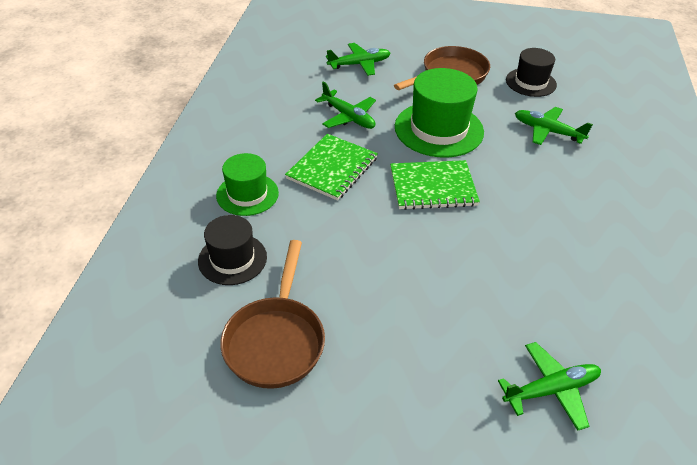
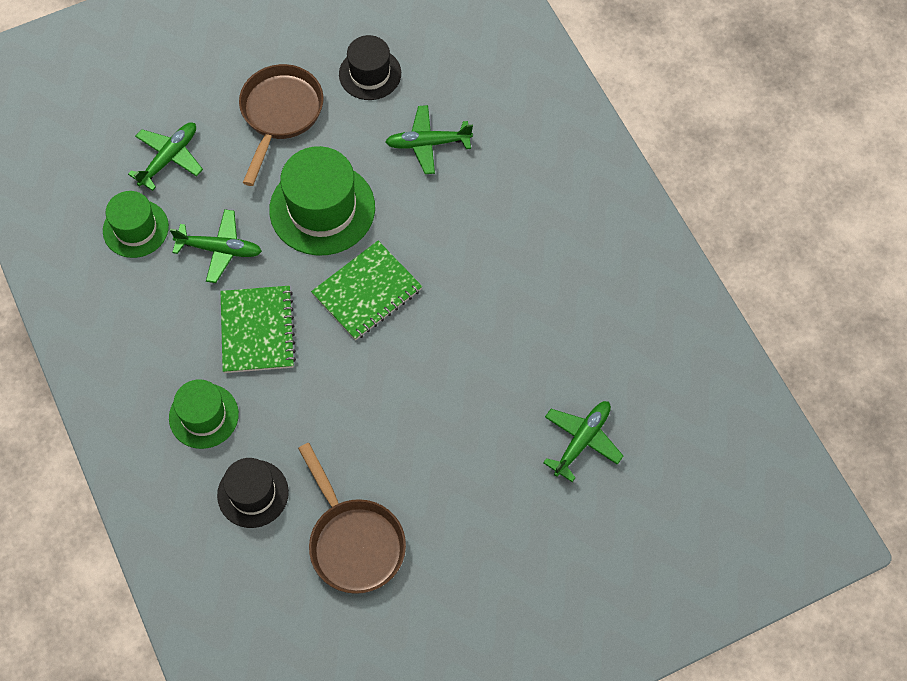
camera: 35 degrees left, 20 degrees up
(305, 84) = (135, 228): none -> green hat

